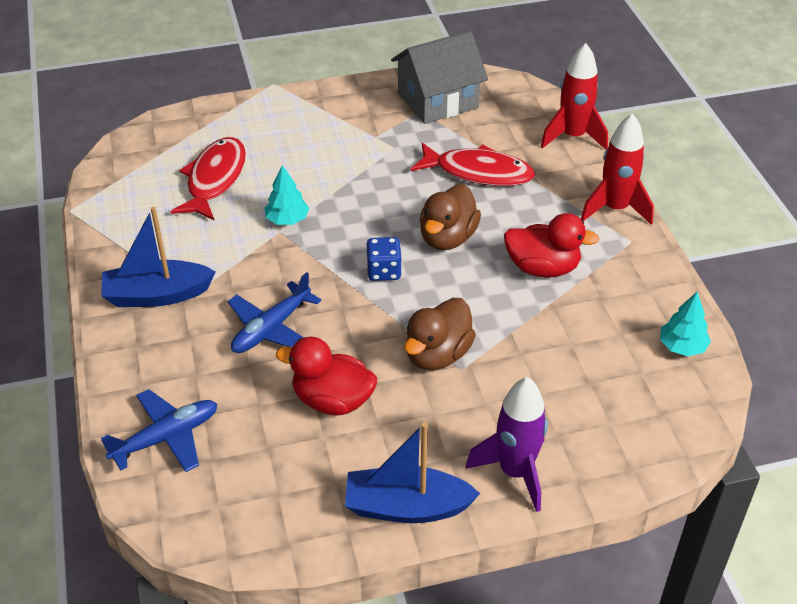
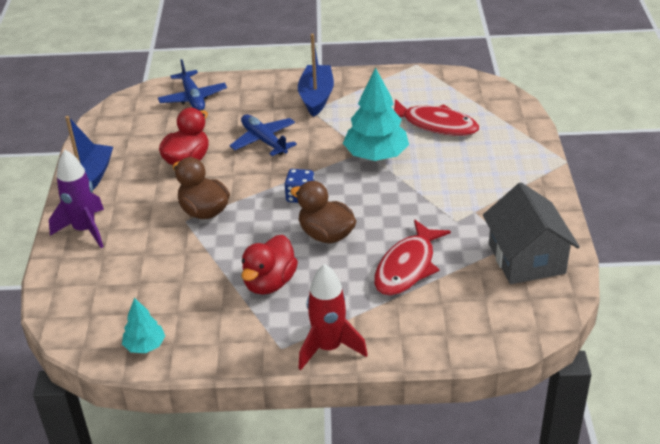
camera: 105 degrees right, 5 degrees down
(287, 220) = (376, 155): turquoise tree -> turquoise tree, size x1.84
(573, 137) = (448, 344): red rocket -> none

